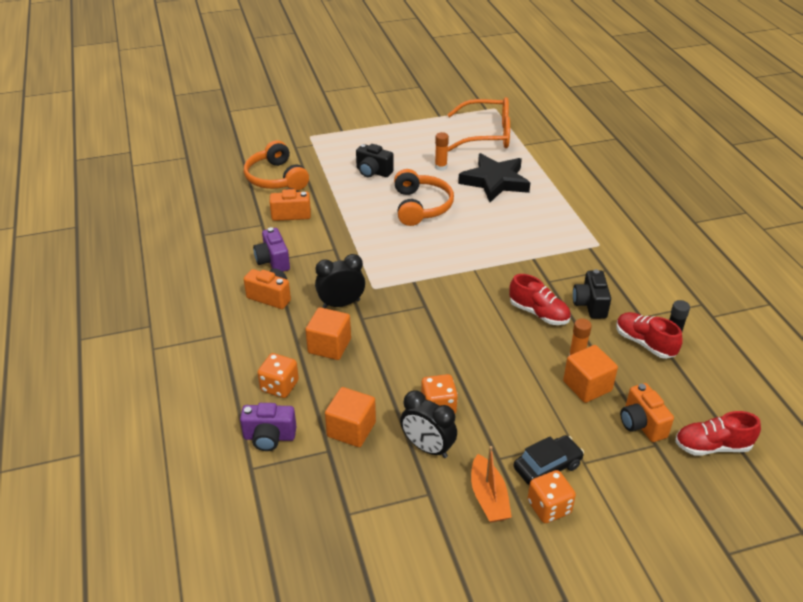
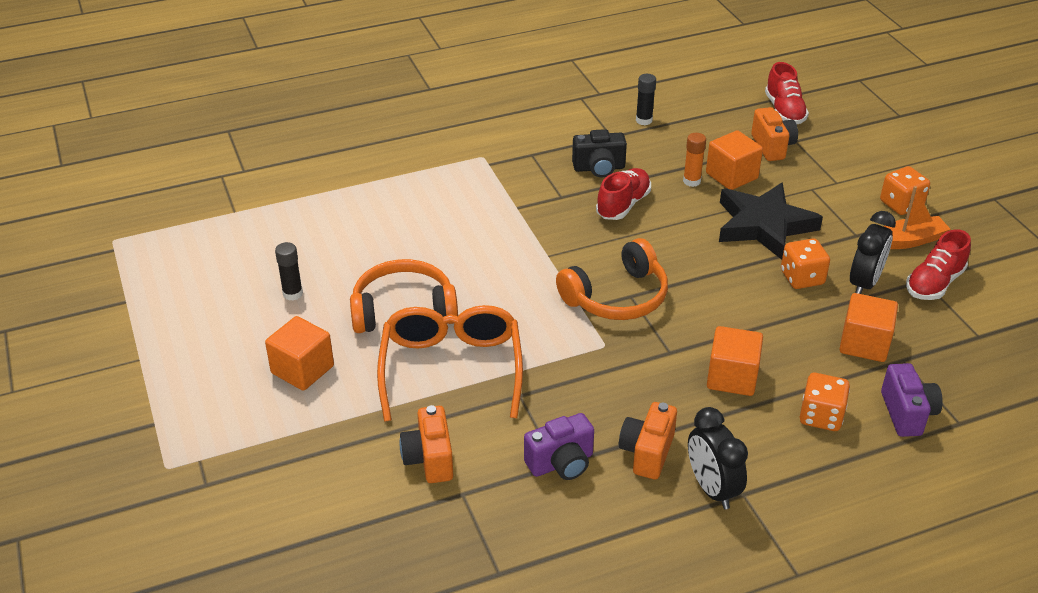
camera: 95 degrees left, 0 degrees up
(276, 178) = (315, 496): orange headphones -> orange headphones (617, 297)
(341, 304) = (645, 374): black clock -> black clock (712, 489)
(373, 172) = (302, 369): black camera -> orange cube
(440, 167) = (292, 294): orange glue stick -> black glue stick
(486, 135) = (199, 248): orange glasses -> orange glasses (451, 369)
(495, 181) = (336, 239): black star -> black star (763, 225)
(547, 467) = (853, 204): black car -> none
(641, 424) = (772, 147): orange camera -> orange camera turned 75 degrees counterclockwise
(644, 343) = (654, 137): red shoe -> red shoe (934, 283)

